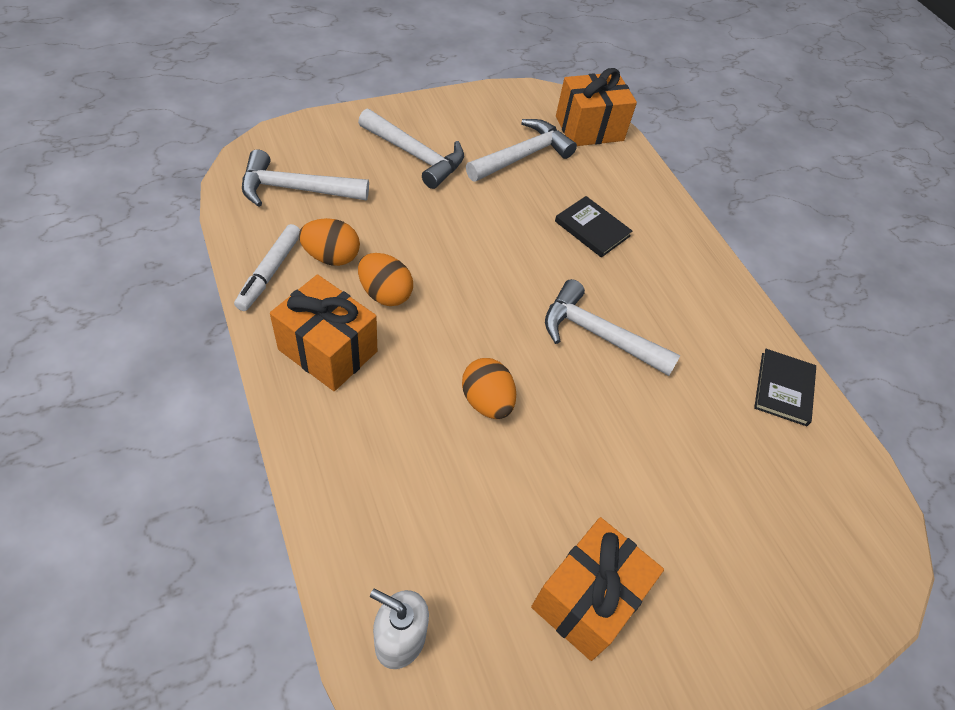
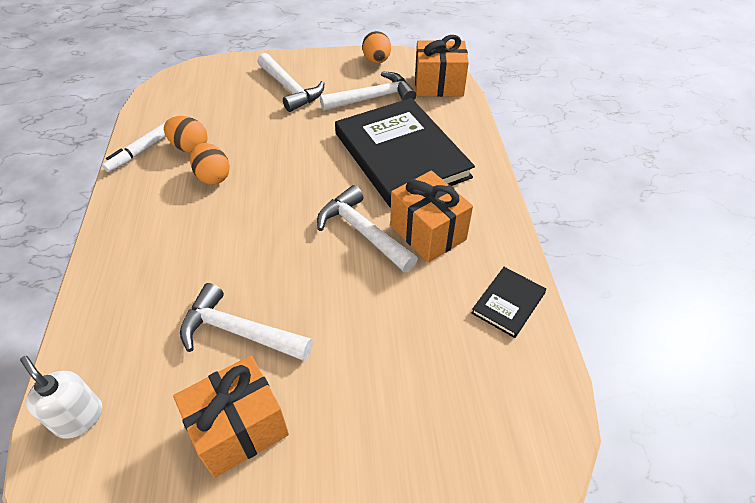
camera: 25 degrees right, 5 degrees down
(295, 189) = (191, 101): white hammer -> white hammer (238, 332)
(328, 350) = (150, 207): orange gift -> orange gift (428, 232)
(486, 401) = (245, 263): orange egg -> orange egg (376, 61)
(592, 228) = (401, 155): black book -> black book, size x2.36

